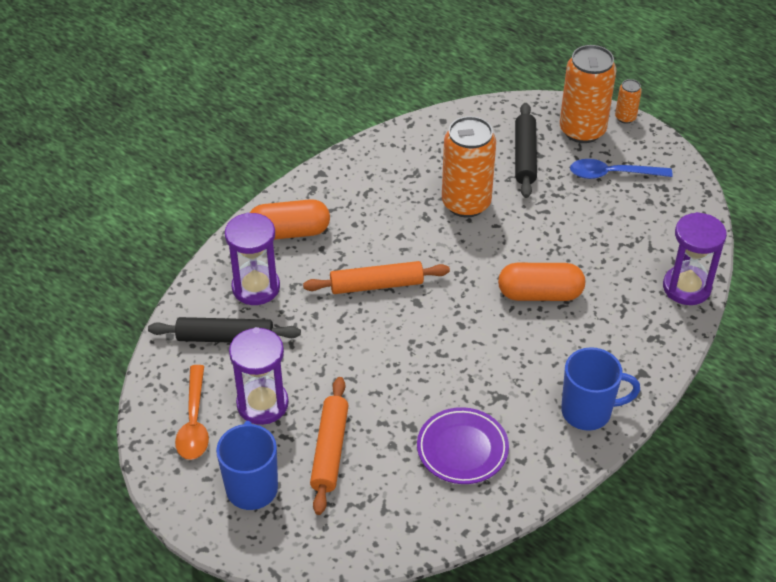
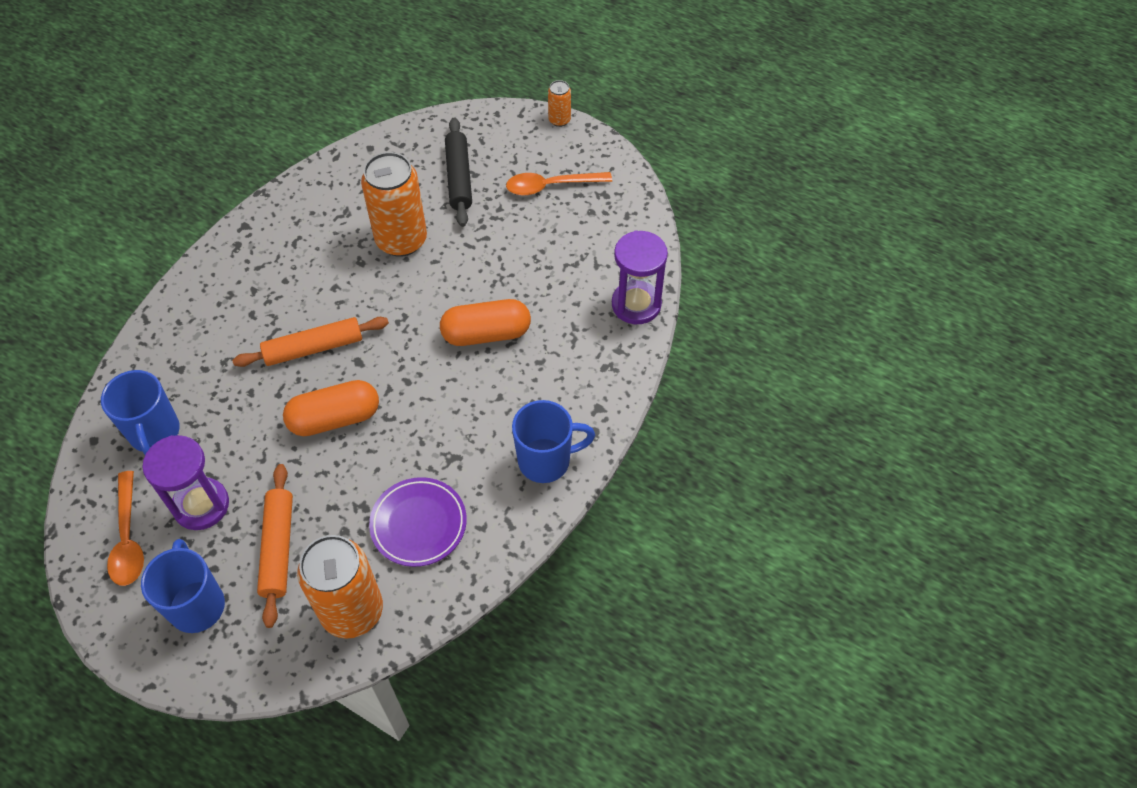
camera: 10 degrees left, 10 degrees up
(225, 338) = (155, 433): black rolling pin -> blue mug
(256, 287) = (184, 370): purple hourglass -> none
(289, 232) = (215, 300): orange capsule -> orange capsule (335, 418)
(582, 130) = (516, 140): orange can -> orange can (352, 611)
(612, 174) = (550, 186): blue spoon -> orange spoon

